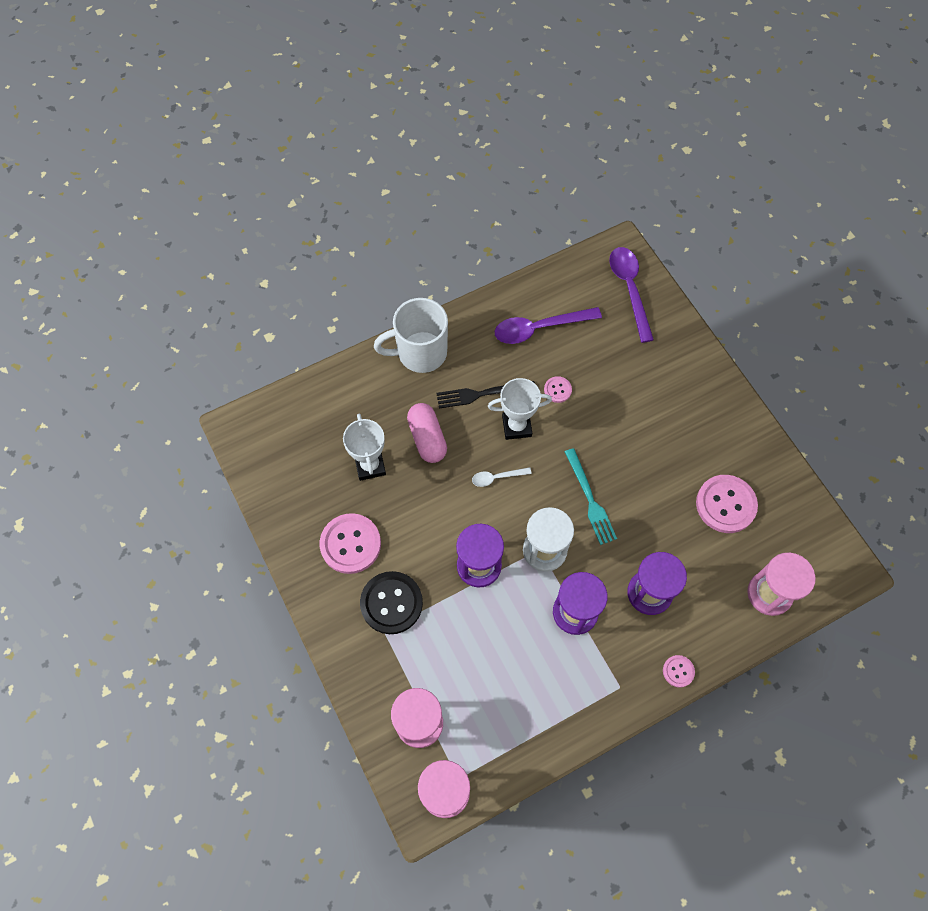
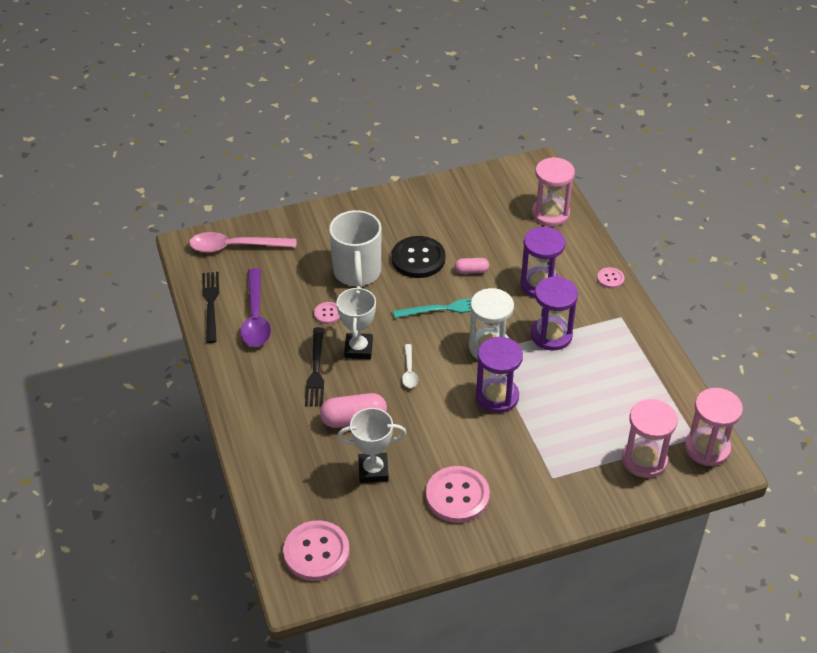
camera: 80 degrees left, 20 degrees down
(391, 603) = (525, 468): black button -> black button (418, 259)
(420, 353) = (253, 414): white mug -> white mug (357, 273)
(547, 287) = (211, 304): none -> black fork
(629, 289) = (235, 247): purple spoon -> pink spoon
(652, 518) = (471, 271): none -> pink capsule
(725, 504) = (468, 224): pink button -> pink button (316, 552)

